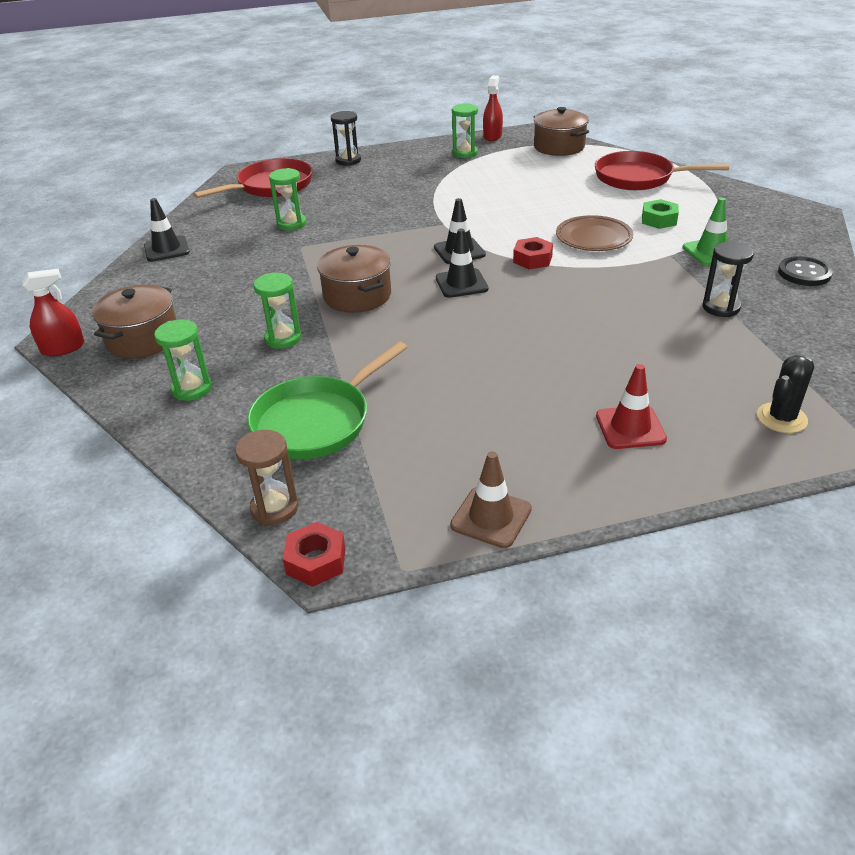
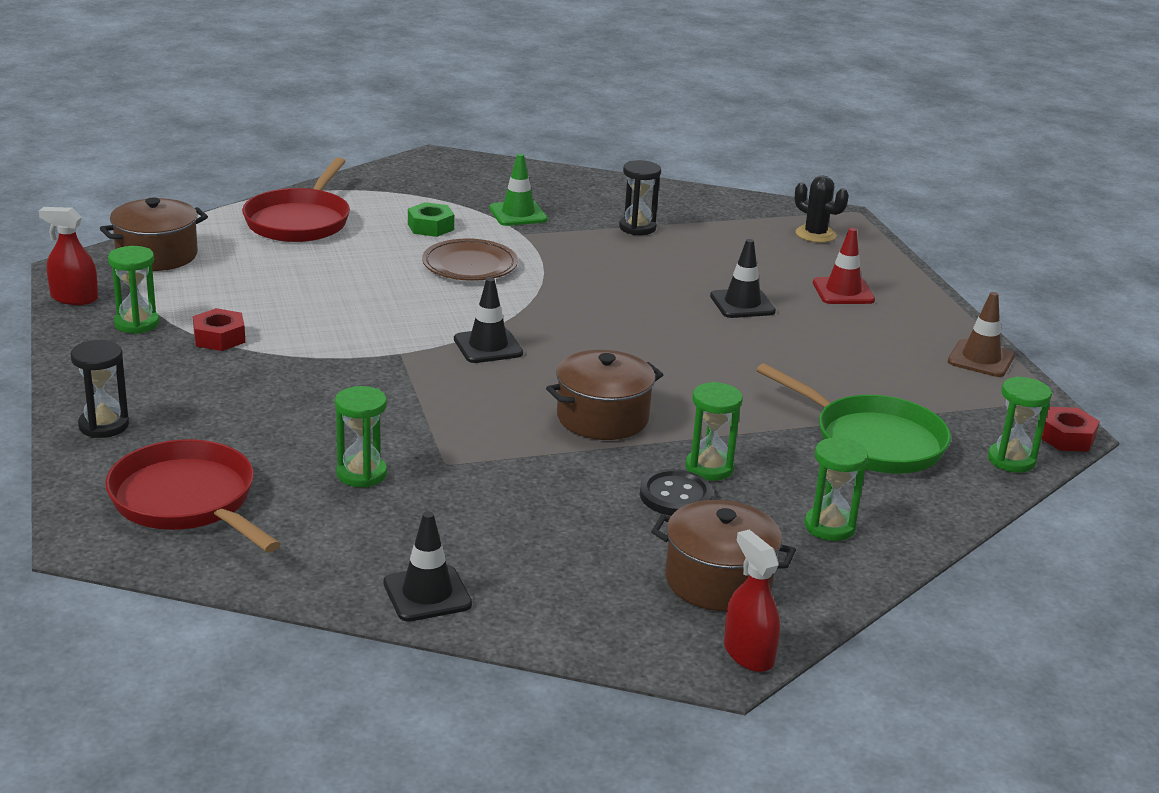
camera: 95 degrees left, 10 degrees down
(274, 508) = (1011, 460): brown hourglass -> green hourglass
(461, 283) = (576, 350): black traffic cone -> black traffic cone (742, 304)
(532, 259) = (519, 304): red nut -> red nut (219, 338)
(804, 273) = (571, 184): black button -> black button (675, 496)

